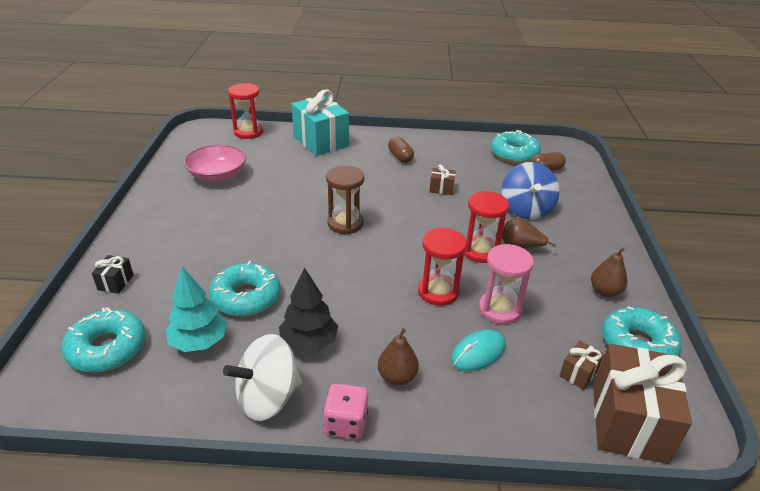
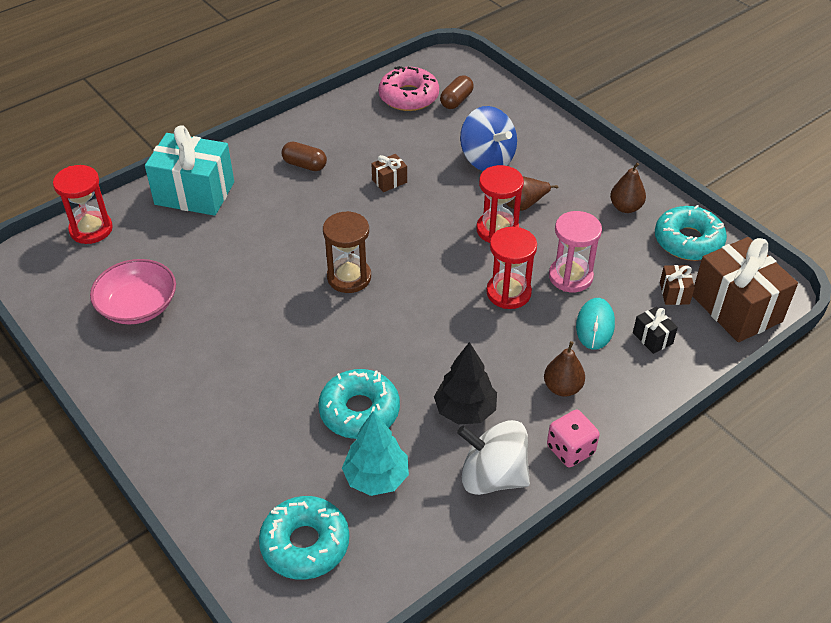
camera: 40 degrees left, 10 degrees up
(115, 282) = (215, 487): black gift -> black gift (652, 338)
(267, 398) = (492, 476): white spinning top -> white spinning top turned 90 degrees clockwise
(514, 154) = (408, 97): turquoise donut -> pink donut

